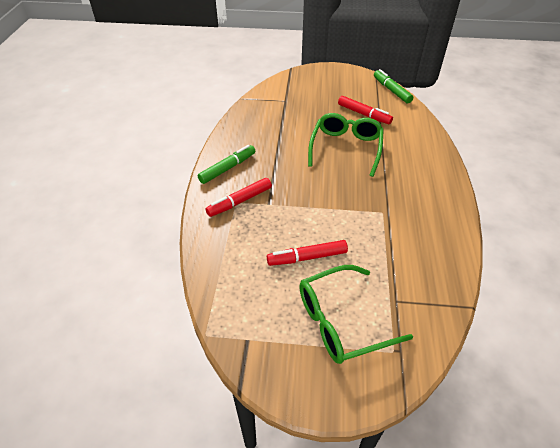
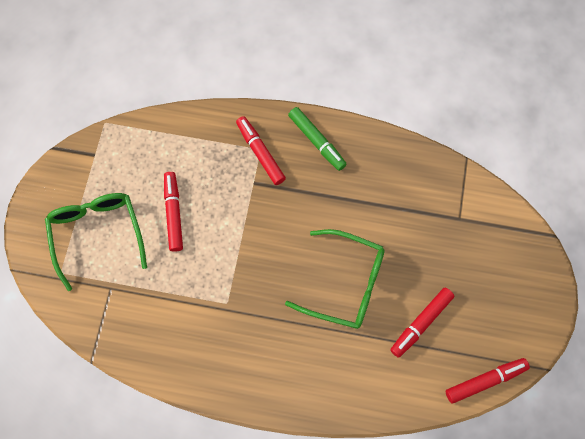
camera: 95 degrees right, 25 degrees up
(391, 90) = (485, 380): green marker -> red marker

